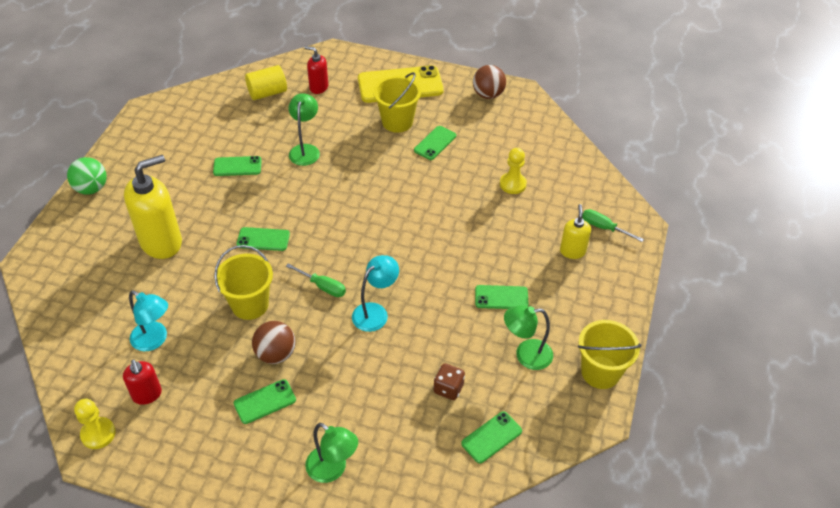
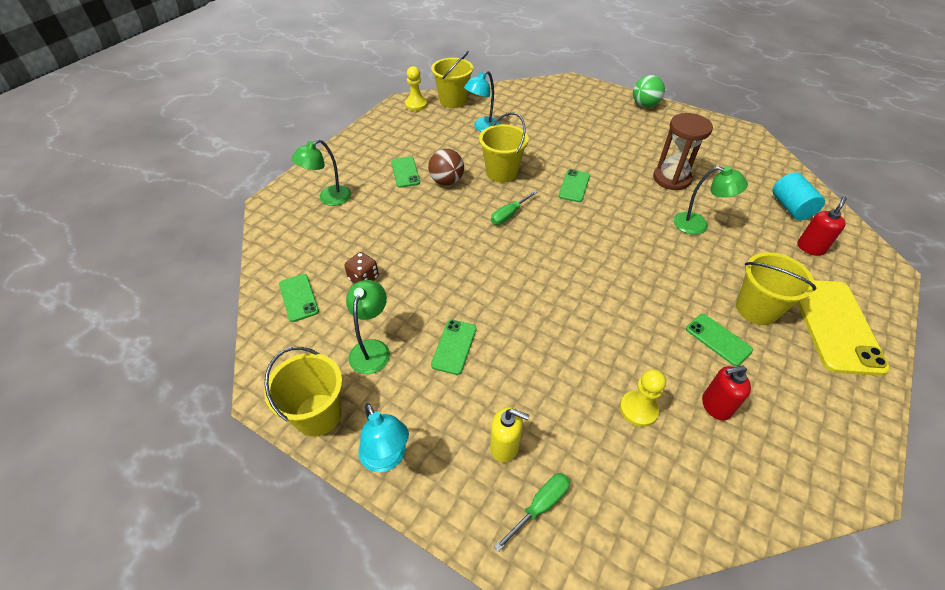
camera: 105 degrees right, 0 degrees up
(85, 389) = (453, 101): none -> yellow bucket
(147, 395) = (437, 123): red soap dispenser -> red soap dispenser (715, 406)
(161, 242) = (580, 134): yellow soap dispenser -> none
(237, 166) = (671, 179): green phone -> brown hourglass
(267, 93) = (790, 207): yellow cylinder -> turquoise cylinder
(375, 312) = (468, 244): turquoise lamp -> turquoise lamp (387, 458)
(488, 95) = (838, 429): brown ball -> none

